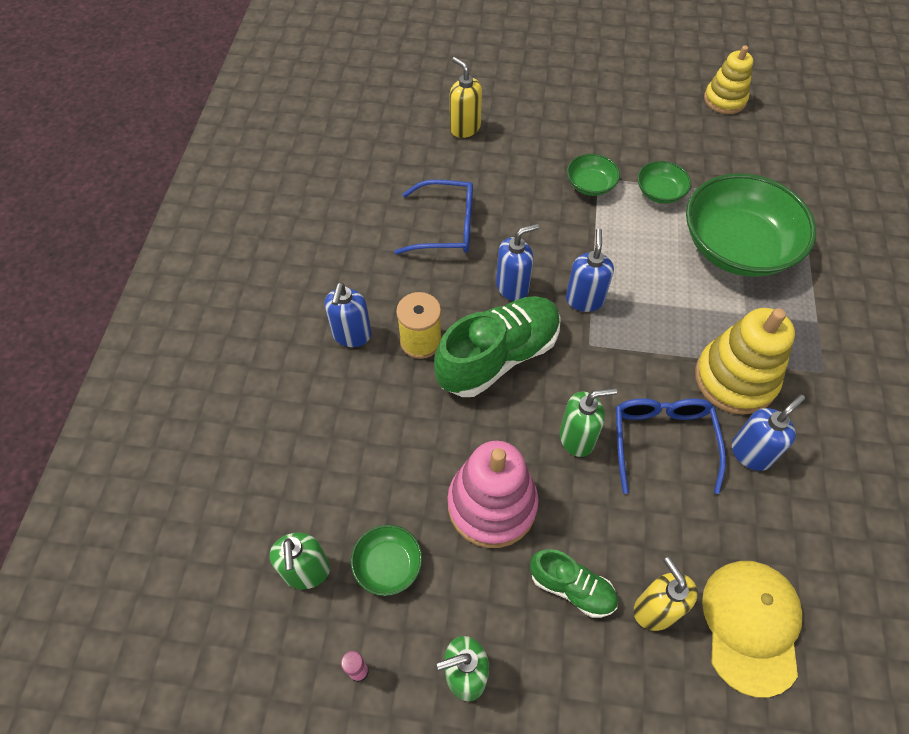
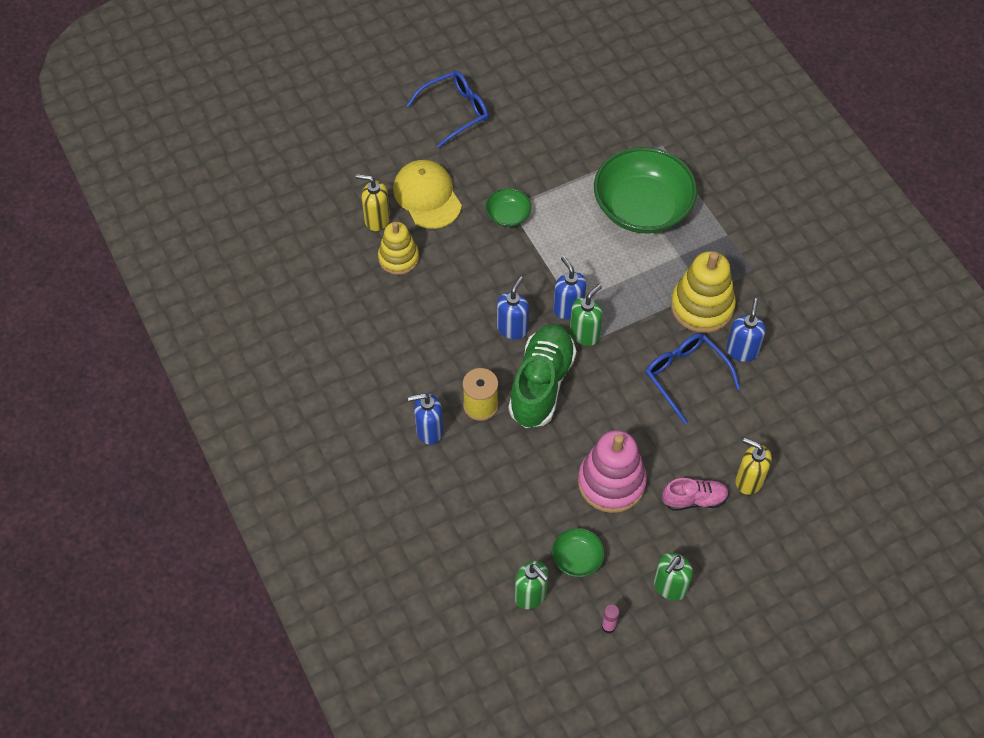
camera: 35 degrees left, 0 degrees up
(352, 335) = (429, 431): blue soap dispenser -> blue soap dispenser turned 105 degrees clockwise
(446, 227) = (429, 310): blue glasses -> blue glasses (455, 111)
(572, 588) = (694, 499): green shoe -> pink shoe
(577, 438) = (632, 407): green soap dispenser -> green soap dispenser (584, 334)
(660, 192) = (561, 193): green bowl -> none
(724, 100) = (555, 86): yellow stacking toy -> yellow stacking toy (398, 258)
(751, 625) = (806, 455): yellow cap -> yellow cap (427, 196)

